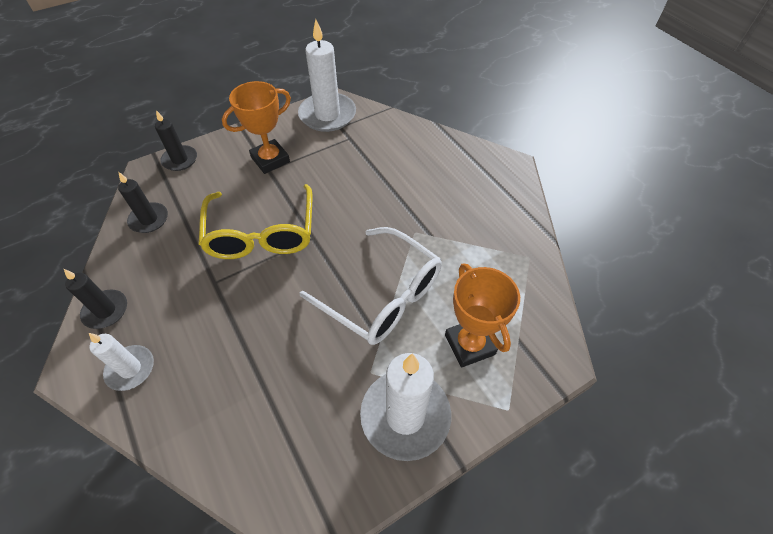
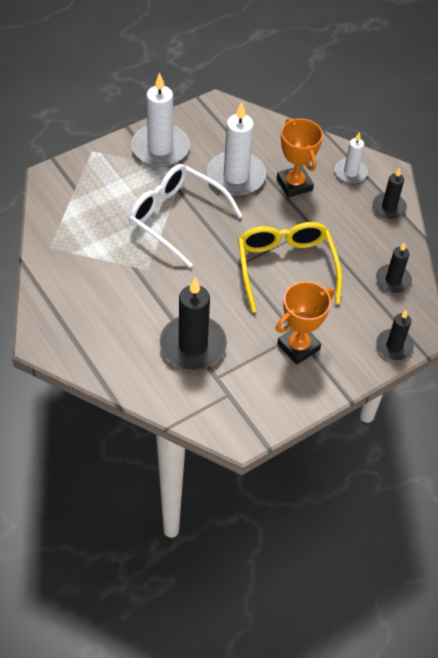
camera: 175 degrees right, 0 degrees up
(327, 115) = (246, 412): white candle -> white candle (236, 176)
(369, 161) = (193, 345): none -> black candle
(469, 344) = (112, 185): orange trophy -> orange trophy (294, 184)

